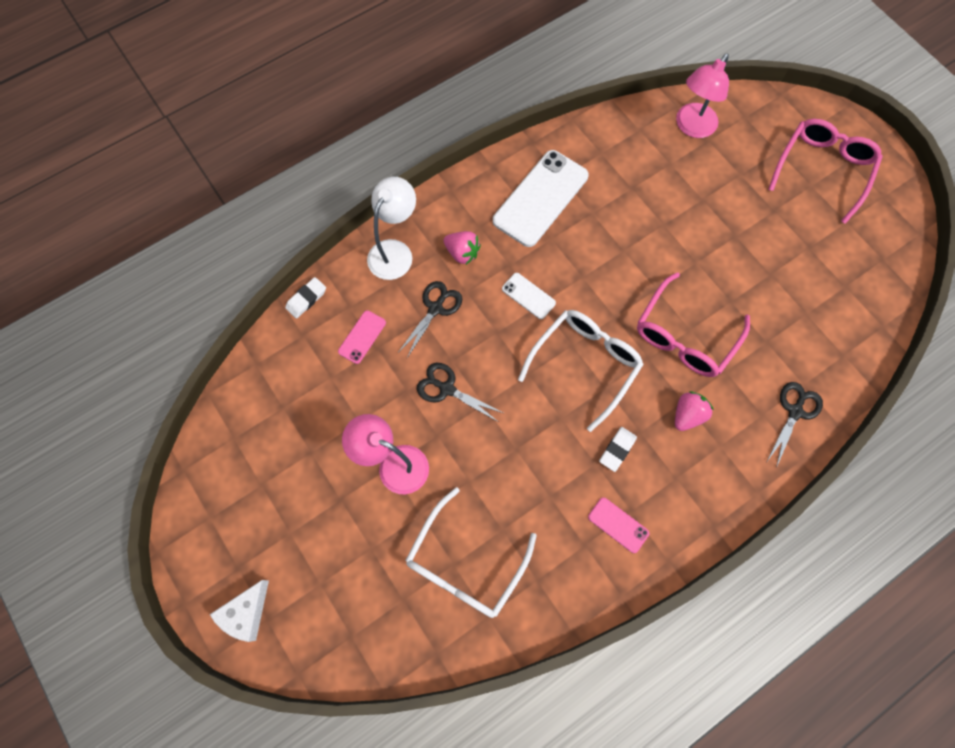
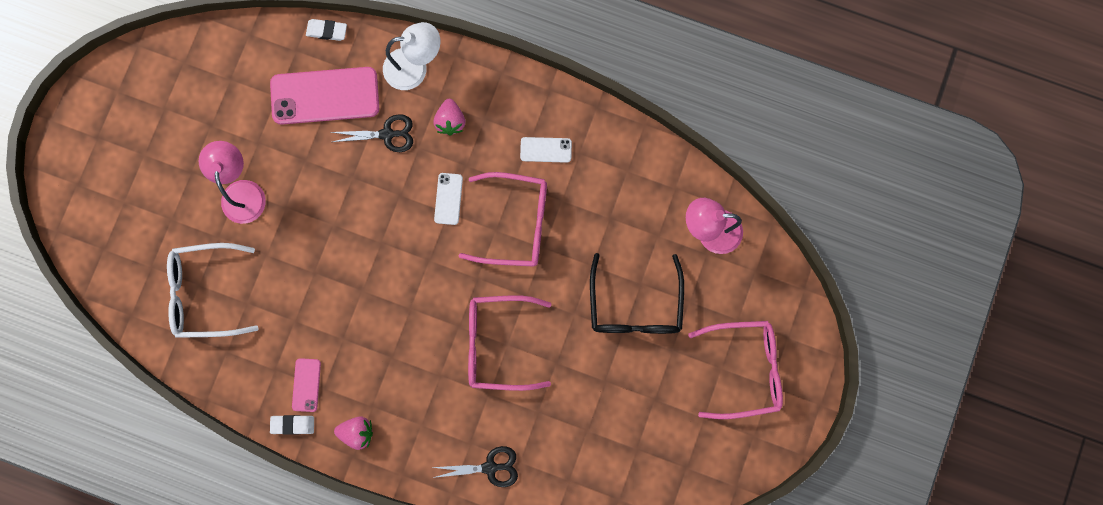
camera: 55 degrees right, 10 degrees up
(246, 613) = (72, 167): white cheese -> none
(362, 337) = (325, 96): pink phone -> pink phone, size x2.10
(447, 389) = (327, 189): black scissors -> none
(540, 198) = (546, 150): white phone -> white phone, size x0.48
(585, 364) = (419, 280): white glasses -> none
(587, 258) = (515, 223): none -> pink glasses
(617, 449) = (365, 348): white eraser -> white eraser (293, 424)
(687, 415) = (430, 385): pink strawberry -> pink strawberry (357, 432)
(719, 214) = (635, 306): none -> black glasses

